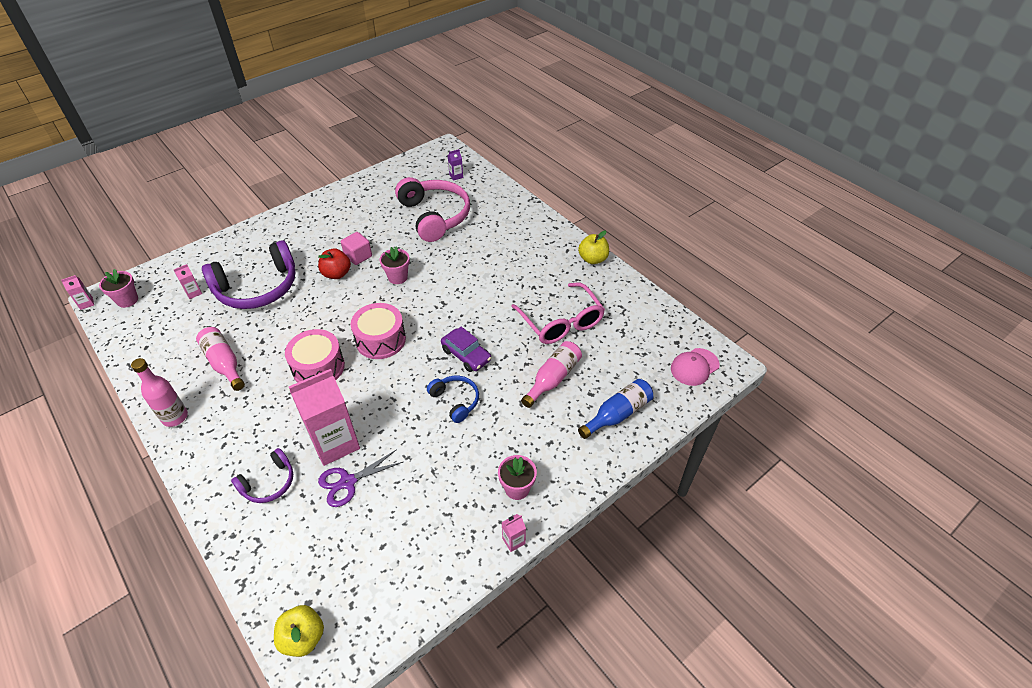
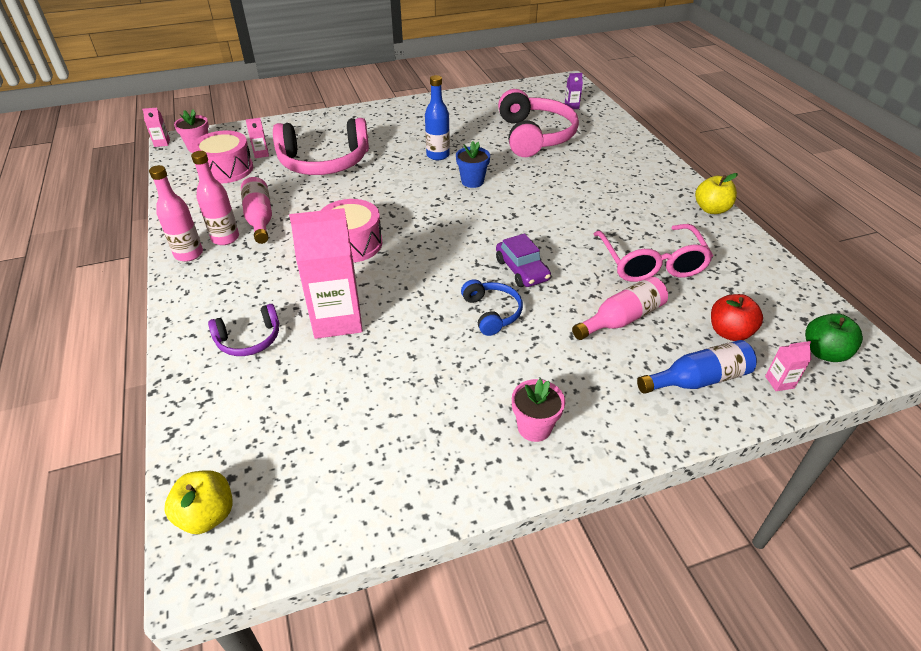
camera: 20 degrees right, 5 degrees down
(201, 392) = (225, 238): none -> pink bottle
(258, 288) = (324, 162): purple headphones -> pink headphones
(337, 274) = (409, 166): red apple -> red apple (729, 332)
(348, 482) = (333, 362): purple scissors -> none
(358, 256) = (438, 155): pink cube -> blue bottle
(380, 340) = (430, 234): pink drum -> pink drum (227, 169)
(398, 277) = (472, 181): pink flower pot -> blue flower pot
(513, 541) = (508, 488): pink carton -> pink carton (779, 382)
(694, 367) = (824, 352): pink cap -> green apple

